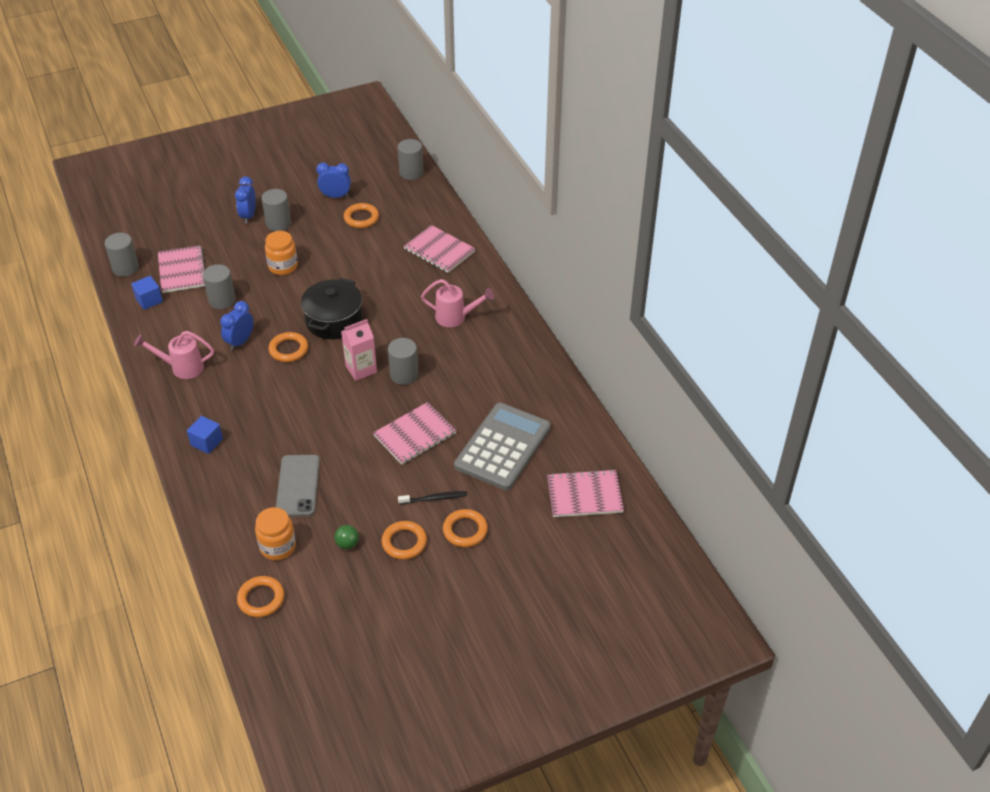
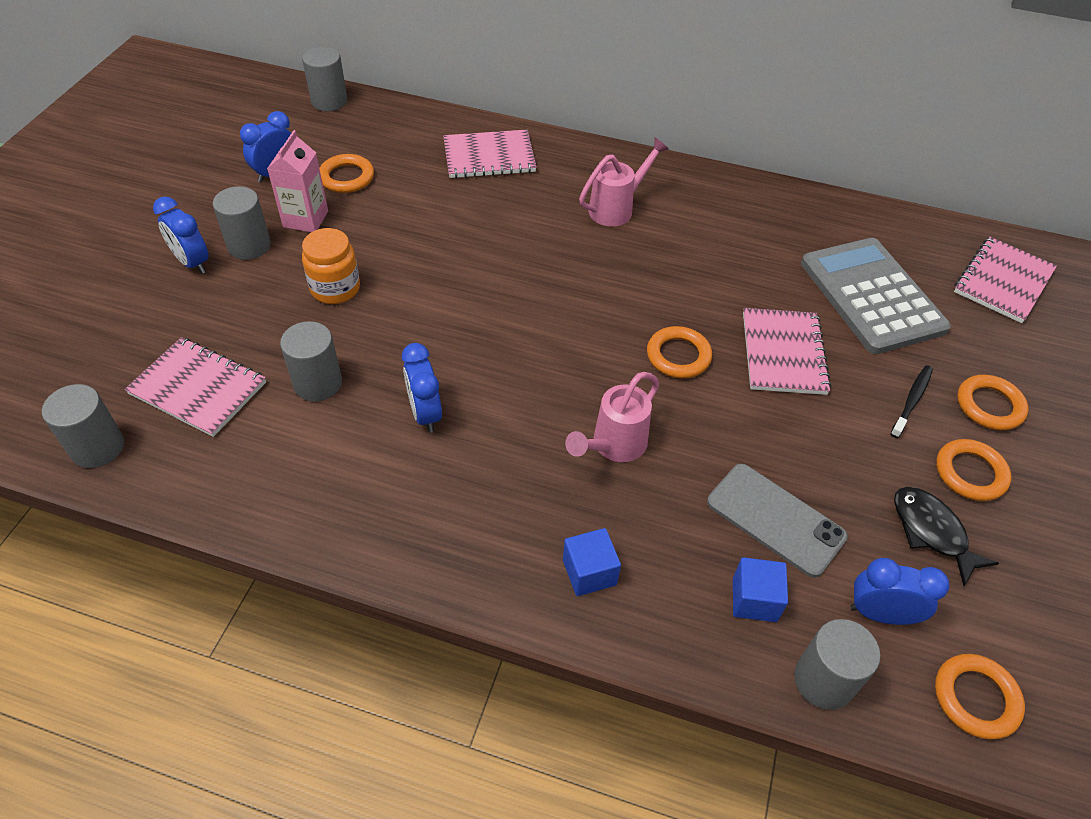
camera: 50 degrees left, 5 degrees up
(149, 300) = (206, 461): blue cube -> blue cube (754, 599)
(182, 367) = (399, 508): pink watering can -> pink watering can (614, 445)
(278, 546) = (880, 614): orange jar -> blue clock
(288, 349) = (500, 375): orange ring -> orange ring (678, 356)
(334, 320) = (497, 303): black pot -> none
(347, 544) = (931, 532): green ball -> black fish
(361, 369) = (615, 331): pink carton -> pink carton (305, 219)
(404, 375) = (667, 302): grey cylinder -> grey cylinder (823, 681)

